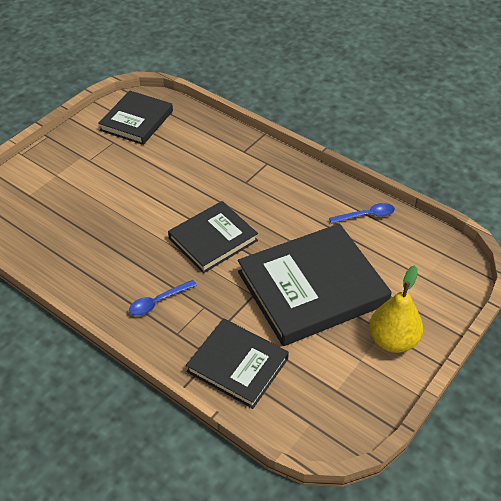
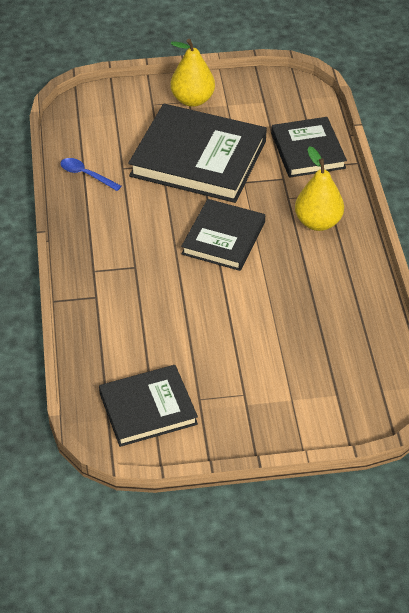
camera: 135 degrees left, 0 degrees up
(158, 302) = (318, 222): blue spoon -> yellow pear
(213, 239) = (223, 238): black book -> black book turned 75 degrees counterclockwise

